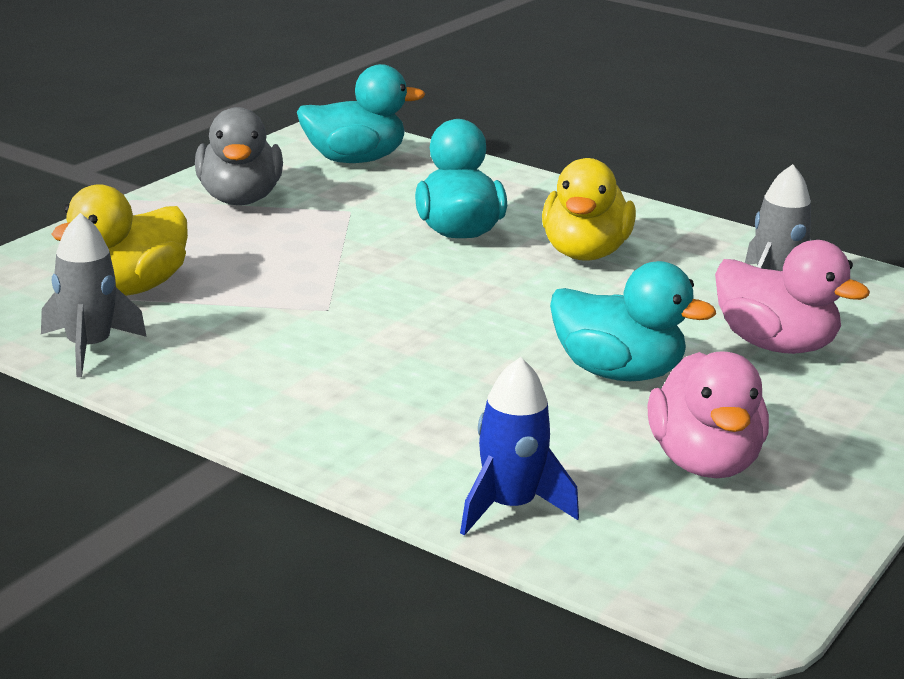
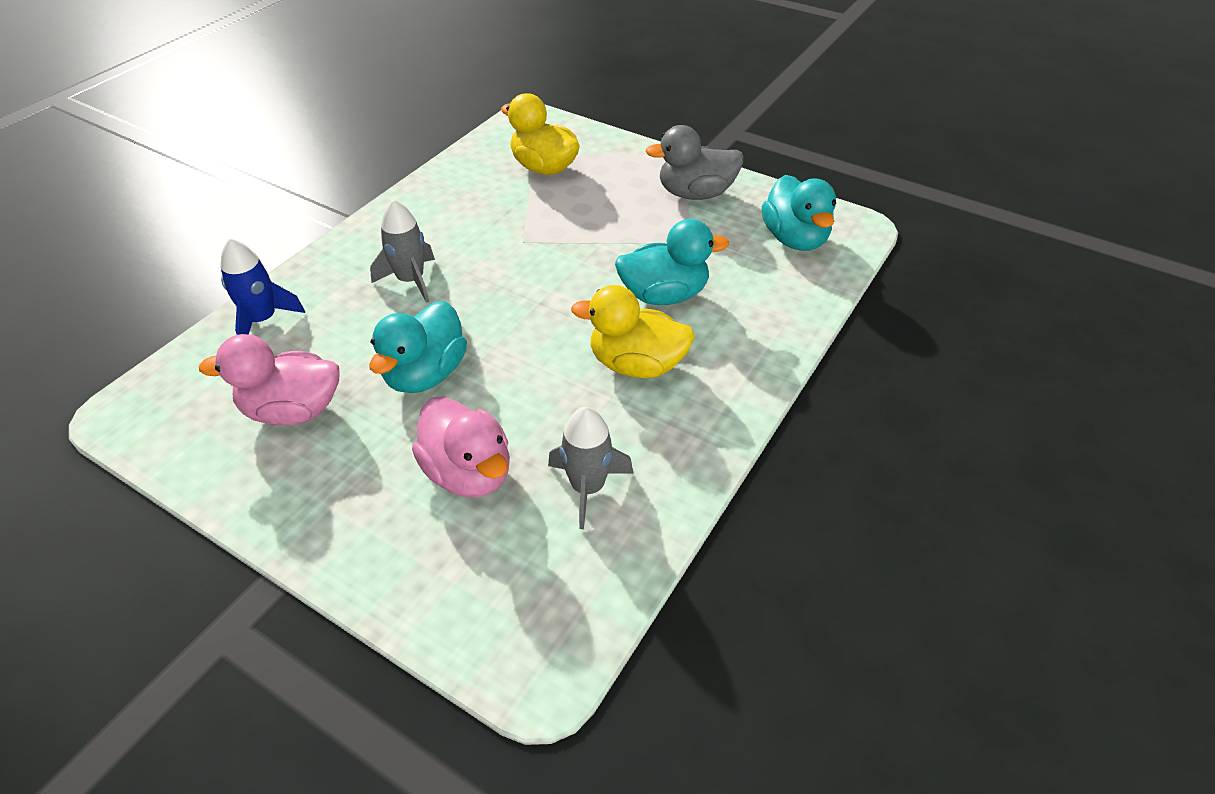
camera: 90 degrees right, 20 degrees up
(89, 348) = (467, 164): grey rocket -> grey rocket (411, 280)
(775, 345) = (469, 473): pink duck -> pink duck turned 75 degrees counterclockwise

